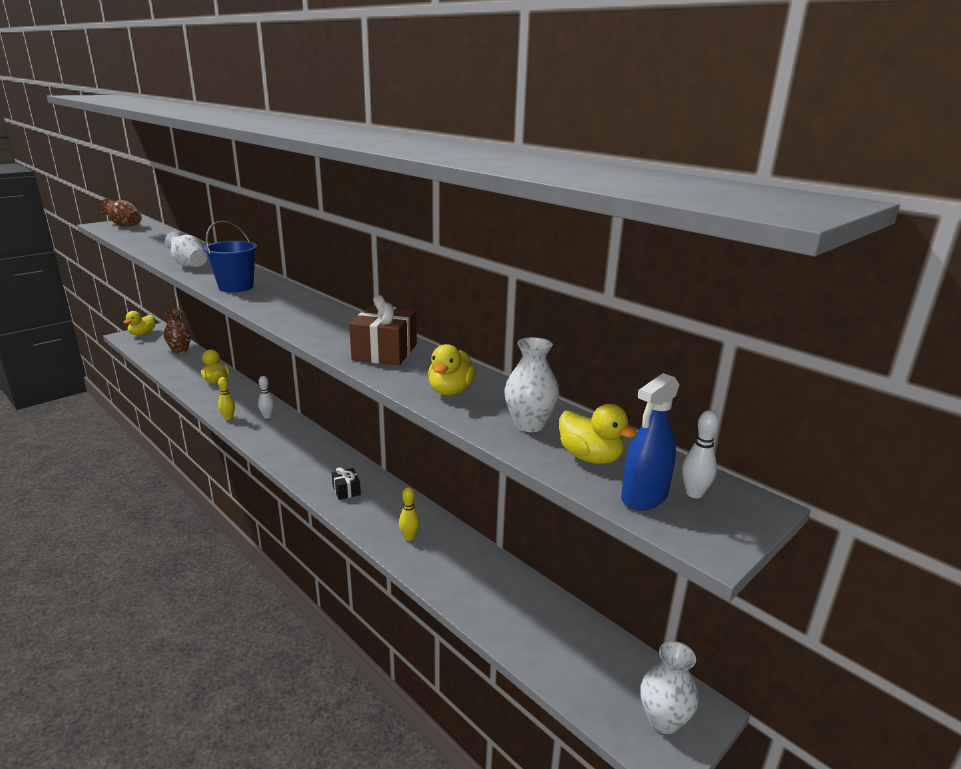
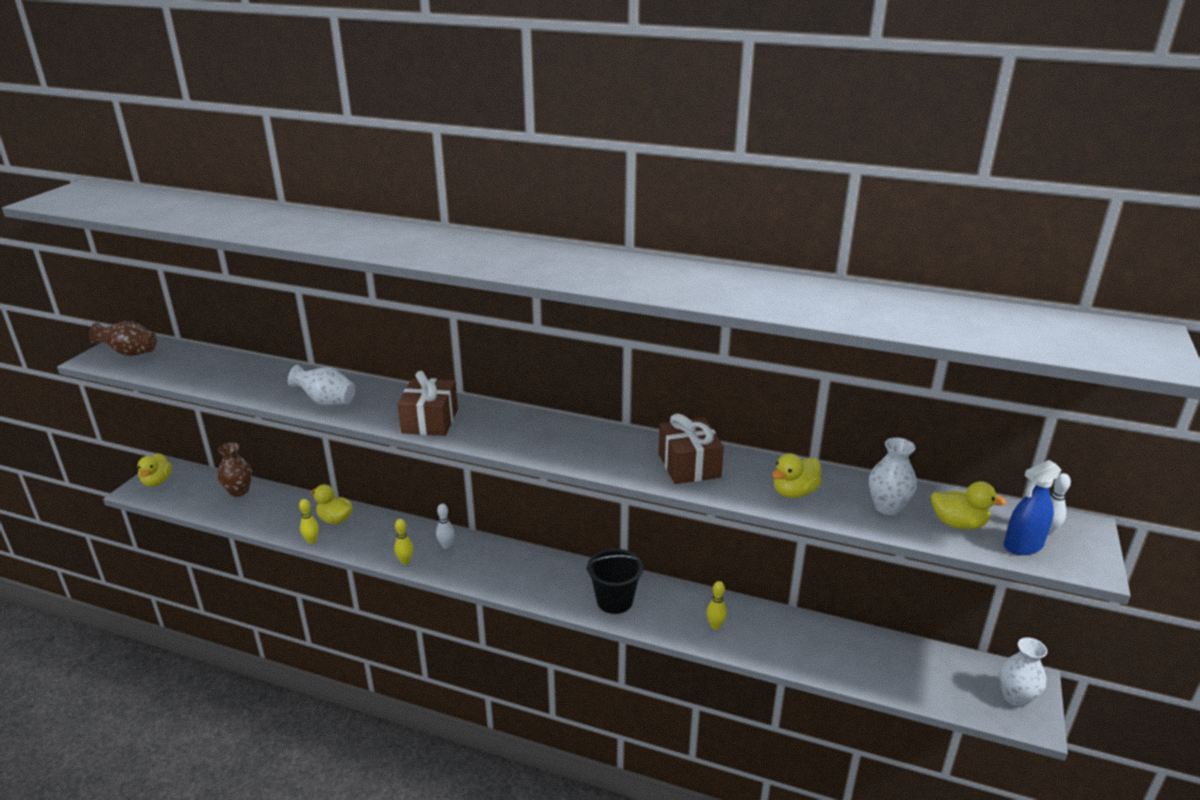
camera: 25 degrees left, 5 degrees up
(186, 389) = (311, 541): none -> yellow bowling pin
(236, 287) = (430, 421): blue bucket -> brown gift
(346, 490) = (614, 601): black gift -> black bucket
(451, 391) = (794, 492): yellow duck -> yellow duck turned 60 degrees clockwise
(644, 497) = (1023, 545): blue spray bottle -> blue spray bottle turned 45 degrees clockwise

